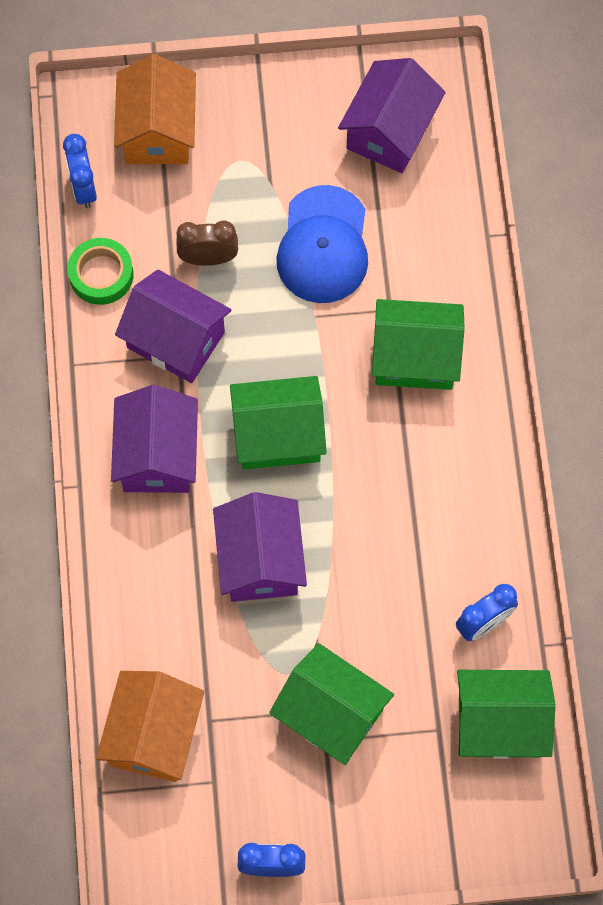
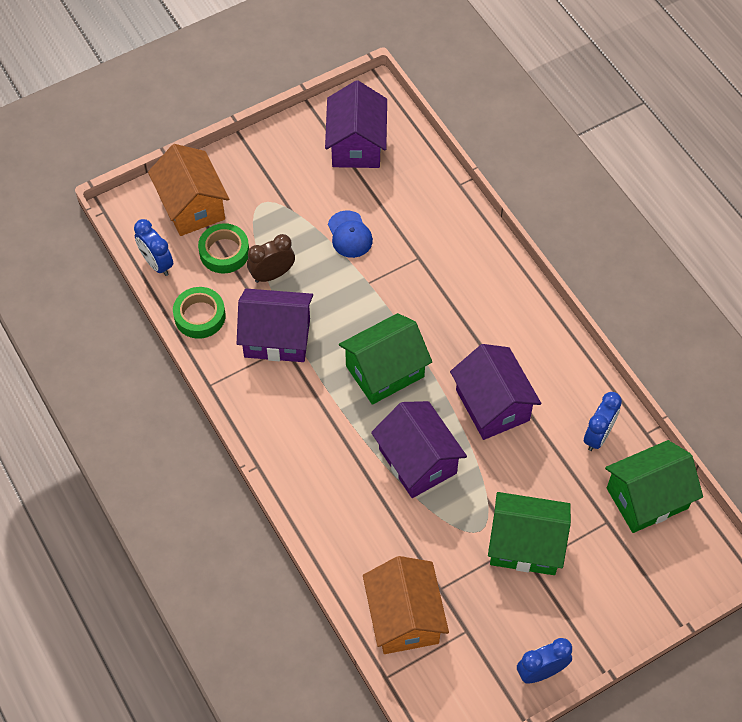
camera: 25 degrees left, 10 degrees down
(158, 455) = (305, 421): purple house -> purple house (492, 405)
(167, 206) = (224, 252): none -> green tape
(323, 245) = (349, 234): blue cap -> blue cap, size x0.57
(415, 357) = (453, 281): green house -> none

